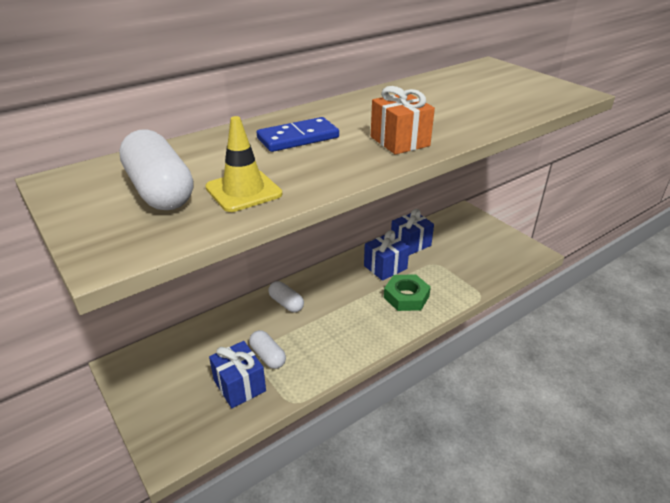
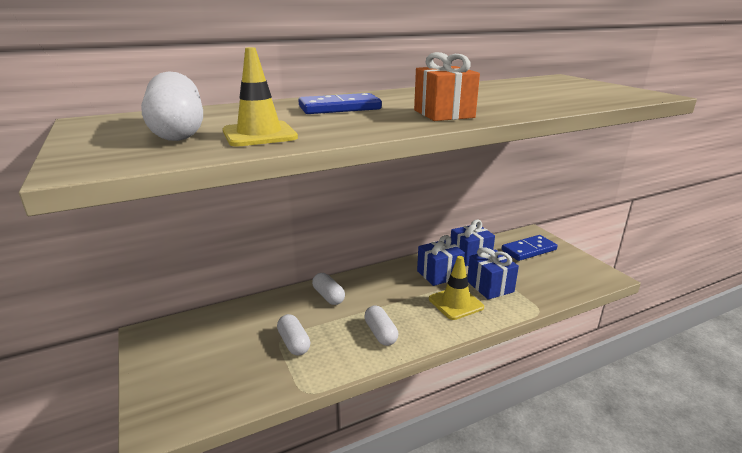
camera: 10 degrees right, 10 degrees down
(239, 385) = (255, 368): blue gift -> blue gift (490, 286)
(345, 336) = (380, 333): none -> white capsule
(406, 297) = (455, 303): green nut -> yellow traffic cone
(463, 231) = (529, 250): none -> blue domino

